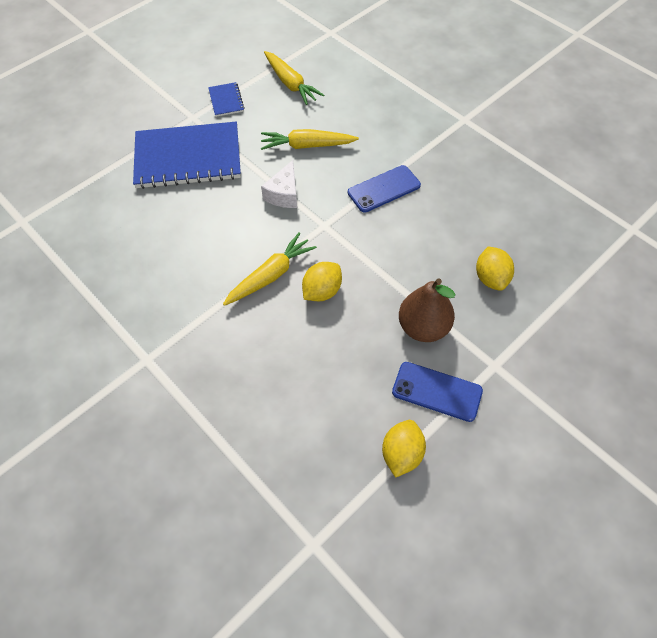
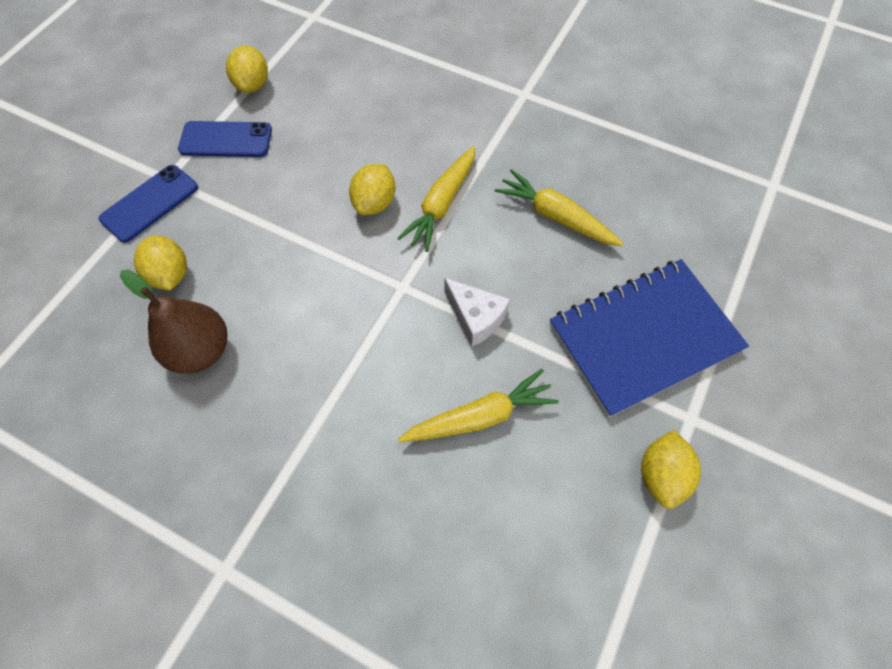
camera: 160 degrees right, 5 degrees up
(226, 100) = (661, 475): blue notebook -> yellow lemon
(284, 194) = (476, 317): white cheese -> white cheese turned 135 degrees clockwise
(290, 83) = (573, 560): yellow carrot -> yellow carrot (556, 216)
(384, 189) = (336, 369): blue phone -> blue phone (150, 203)
(423, 327) = (248, 195): brown pear -> brown pear (201, 350)

